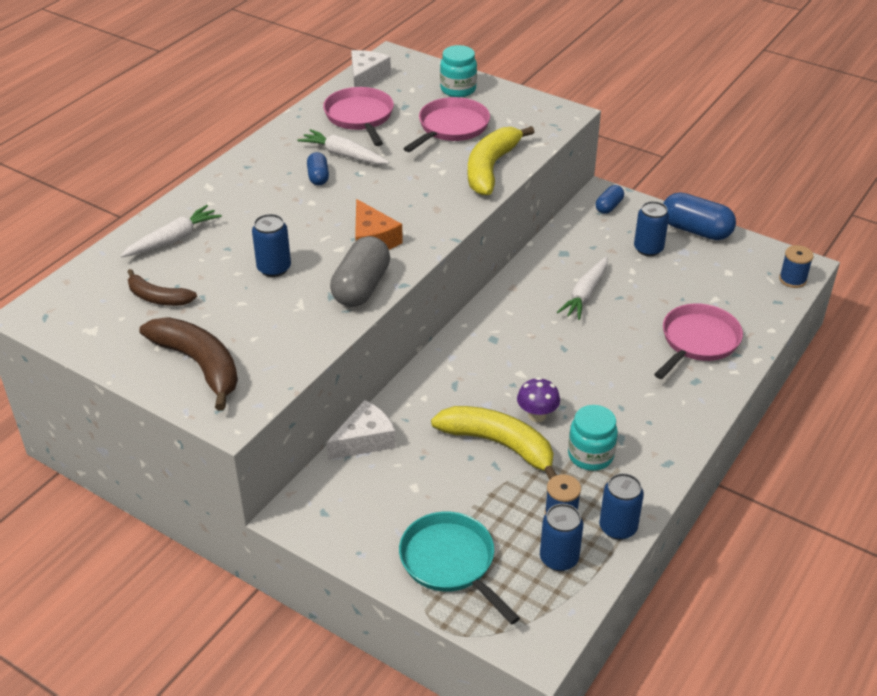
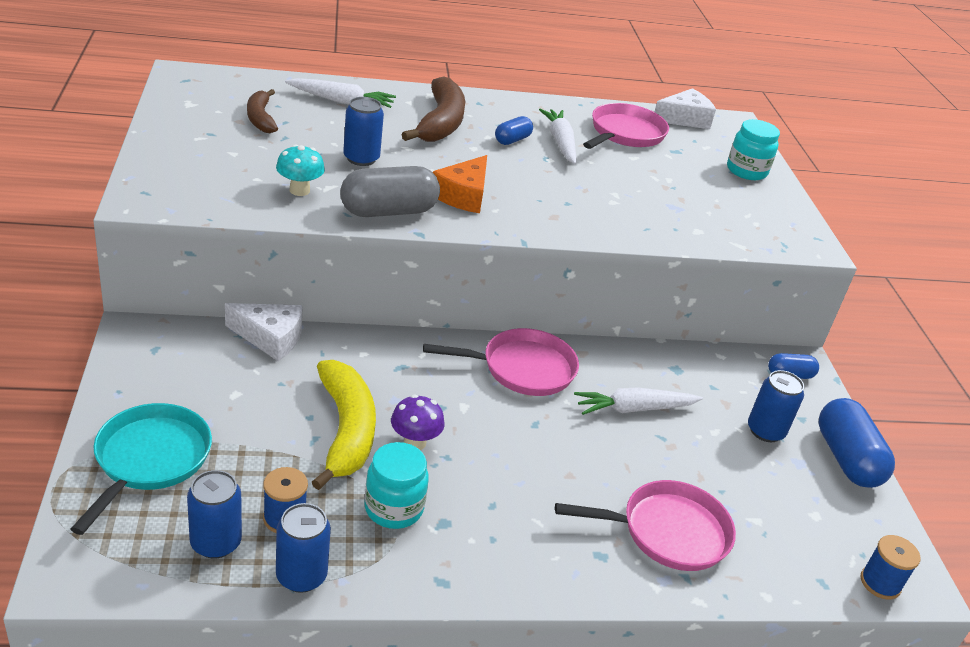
camera: 45 degrees right, 5 degrees down
(199, 365) = (195, 164): brown banana -> brown banana (440, 123)
(291, 321) = (299, 190): none -> turquoise mushroom
(451, 128) = (684, 185): pink pan -> pink pan (522, 368)
(491, 168) = (659, 228): yellow banana -> none

